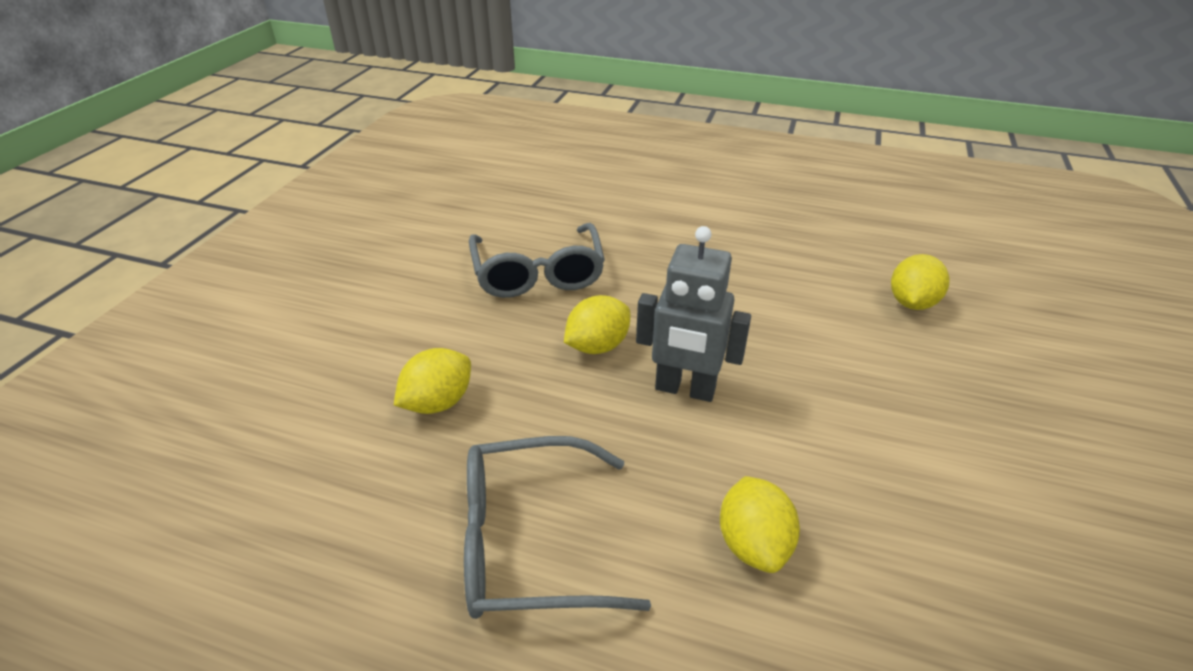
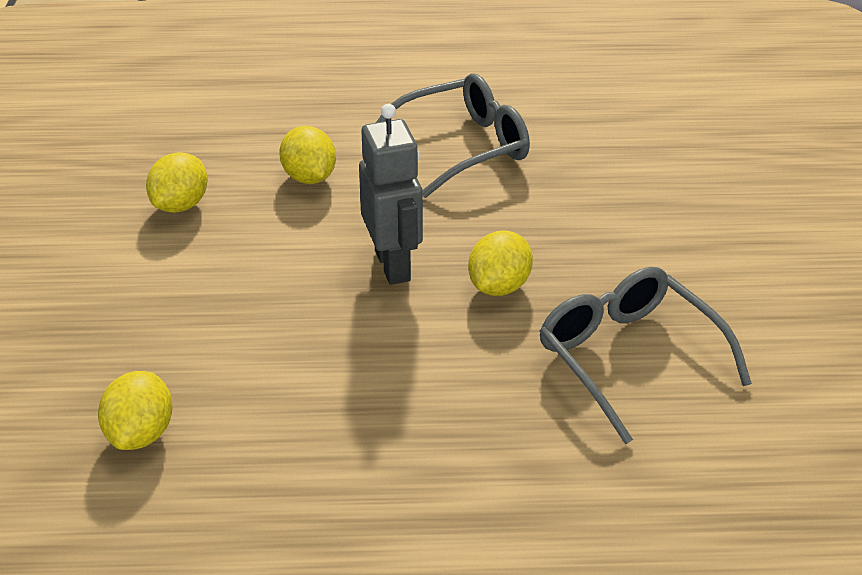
camera: 160 degrees right, 0 degrees up
(438, 402) = (605, 206): yellow lemon -> yellow lemon (181, 205)
(685, 389) = (393, 265): grey robot -> grey robot turned 75 degrees clockwise

